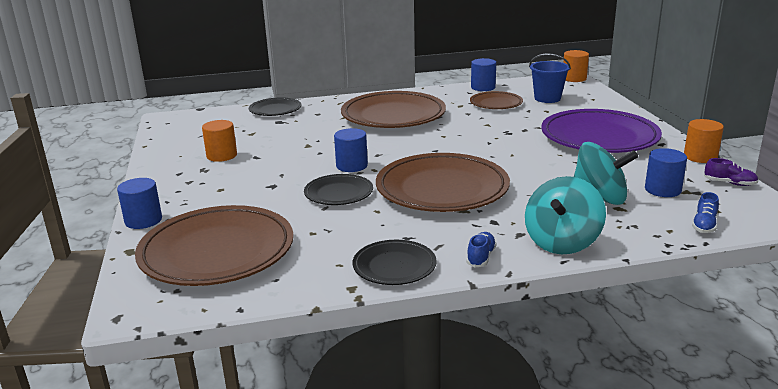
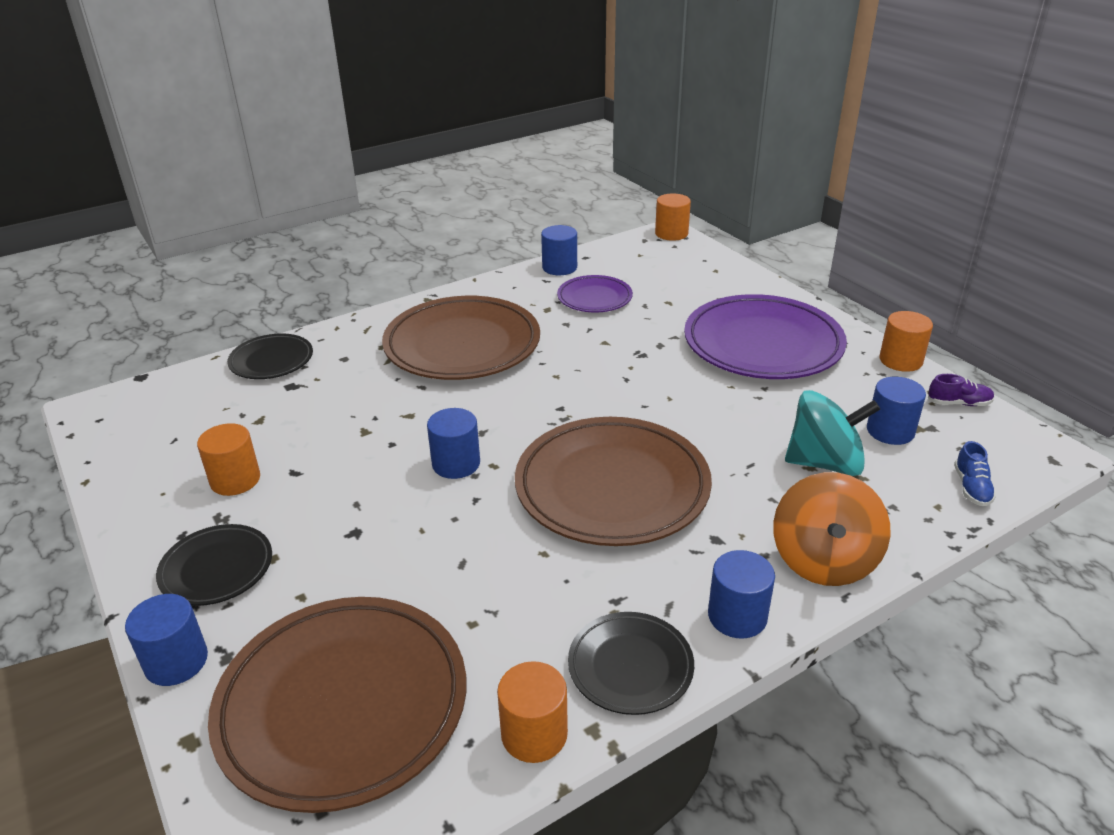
camera: 20 degrees left, 10 degrees up
(315, 283) = (534, 734): none -> orange cylinder
(338, 193) = (467, 528): black plate -> black plate (217, 569)
(481, 257) = (737, 616): blue shoe -> blue cylinder
(496, 104) = (594, 298): brown plate -> purple plate
(547, 98) = (657, 278): blue bucket -> none
(562, 242) = (824, 560): turquoise spinning top -> orange spinning top

